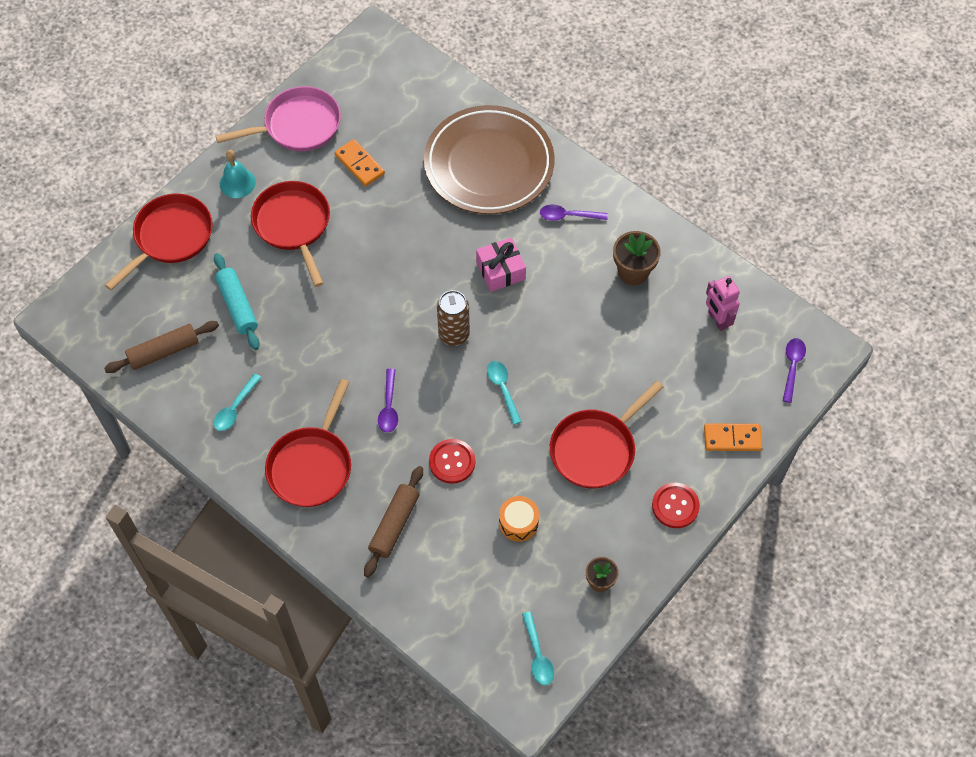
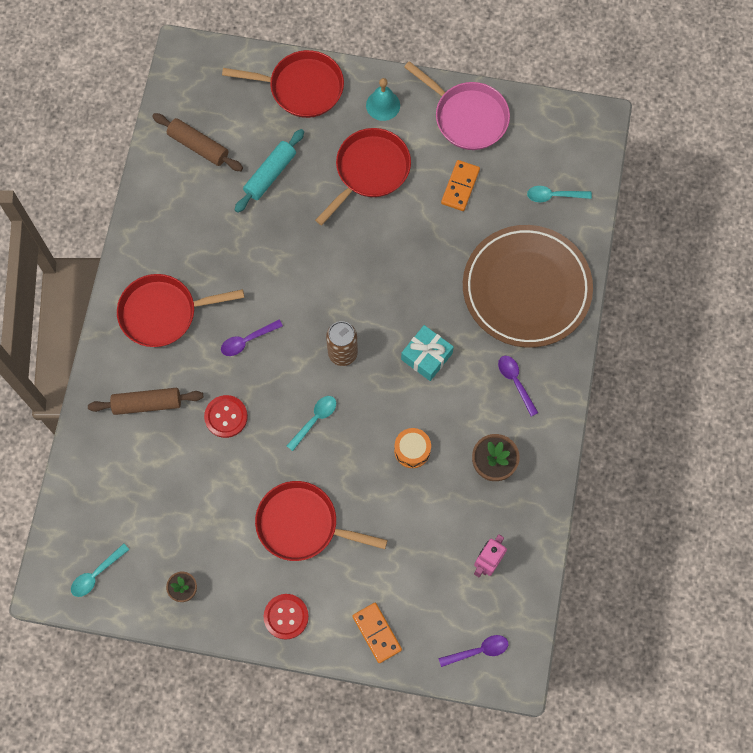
camera: 60 degrees right, 10 degrees up
(235, 408) = (180, 227): turquoise spoon -> turquoise spoon (554, 196)
(500, 270) = (426, 356): pink gift -> turquoise gift
(518, 523) = (201, 498): orange drum -> orange drum (412, 450)

